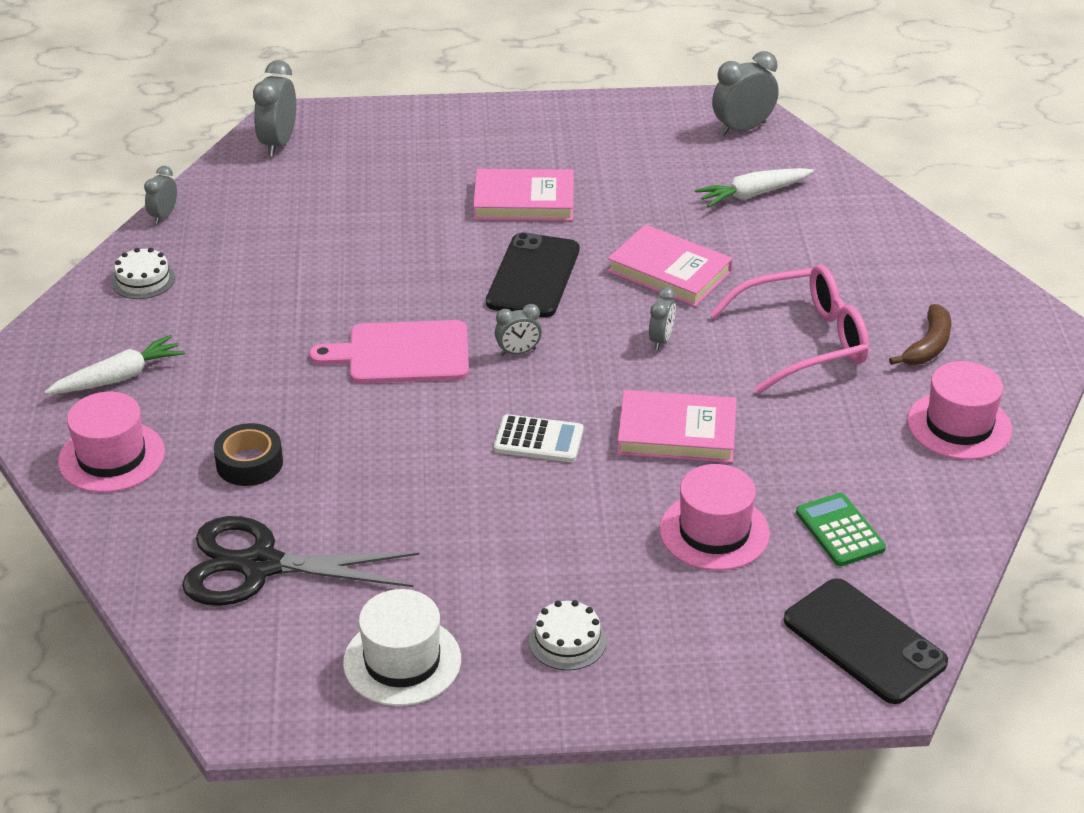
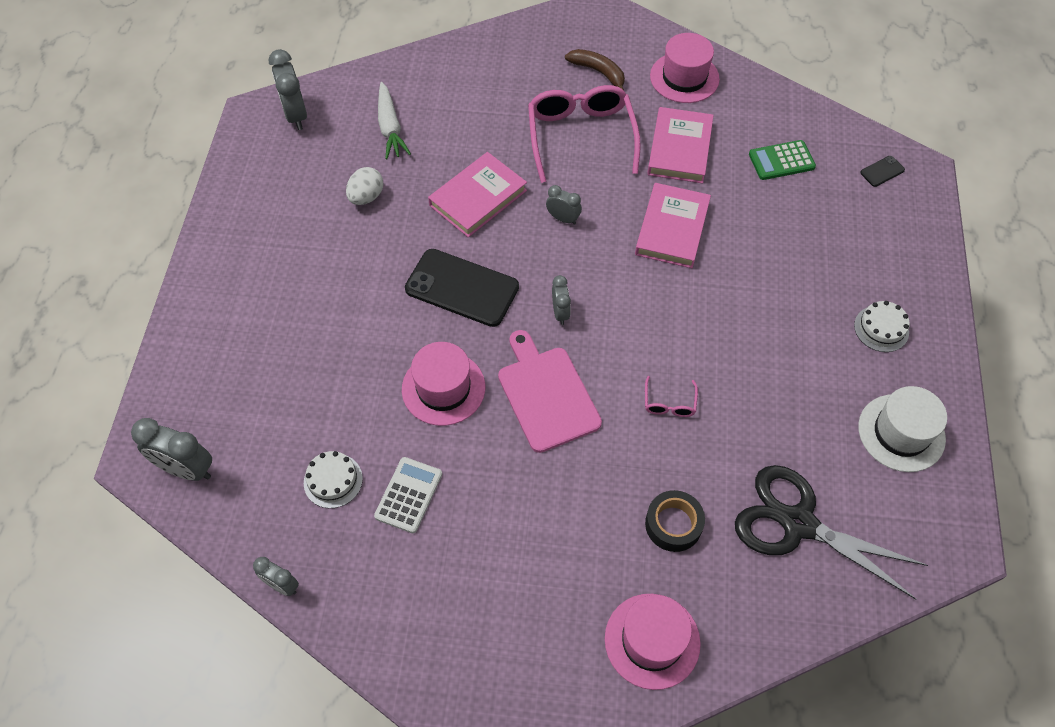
camera: 80 degrees left, 20 degrees up
(119, 377) = (538, 633): white carrot -> none
(143, 280) = (388, 608): white cake -> white cake (333, 480)
(260, 565) = (798, 523): black scissors -> black scissors turned 105 degrees clockwise
(402, 353) = (546, 395): pink cutting board -> pink cutting board turned 150 degrees clockwise
(408, 449) = (669, 403): none -> pink glasses
(524, 201) = (352, 279): pink book -> pink book (679, 149)
(538, 440) = (669, 314): white calculator -> white calculator (408, 495)
(641, 193) = (366, 197): none -> white egg
(714, 532) = (778, 227): pink hat -> pink hat (443, 388)
(864, 641) = (882, 171): black phone -> black phone, size x0.42

